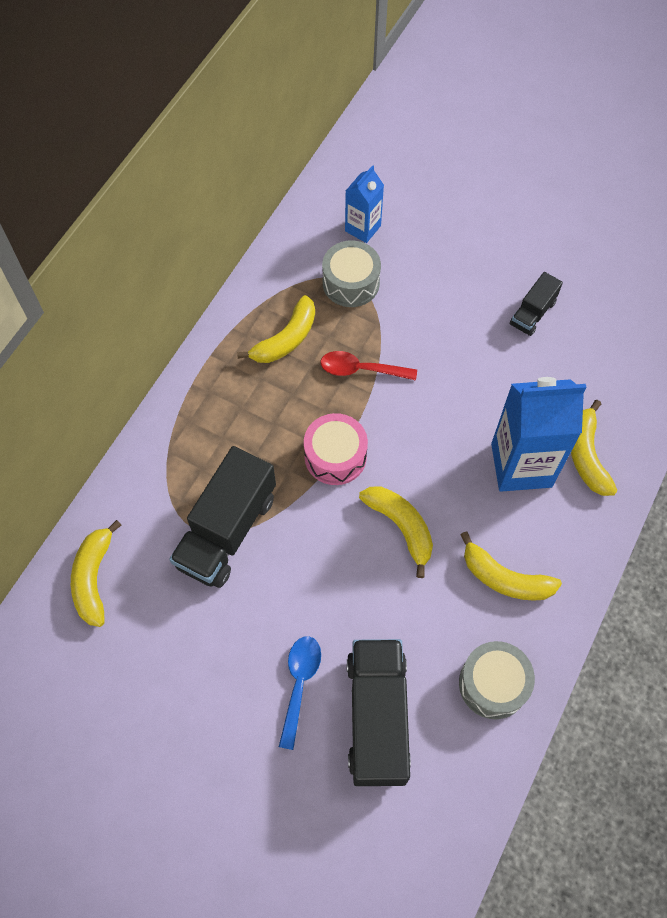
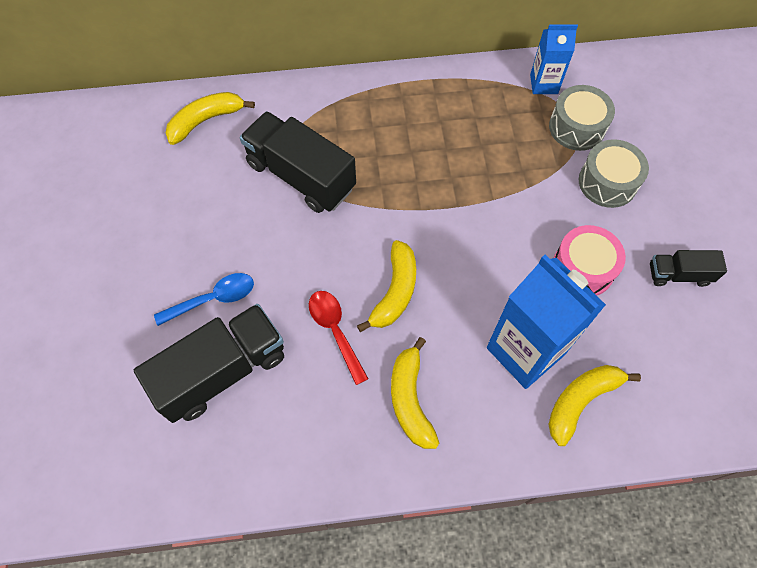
camera: 55 degrees right, 0 degrees up
(227, 530) = (301, 176): black truck -> black truck turned 45 degrees clockwise
(286, 339) = (488, 116): yellow banana -> none
(335, 456) = (418, 208): pink drum -> pink drum (582, 268)
(361, 369) = (507, 180): red spoon -> red spoon (335, 331)
(363, 228) = (633, 105): blue carton -> blue carton (544, 84)
(493, 684) = (309, 446): grey drum -> grey drum (607, 182)

